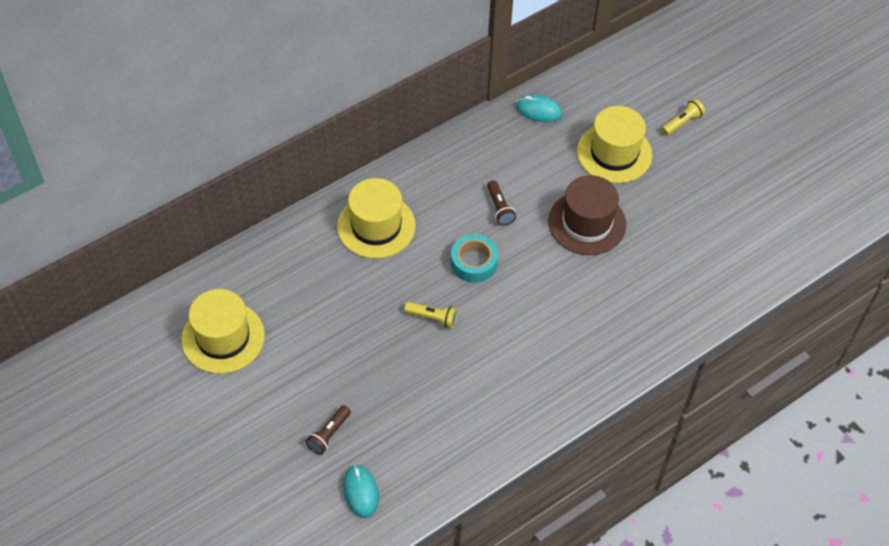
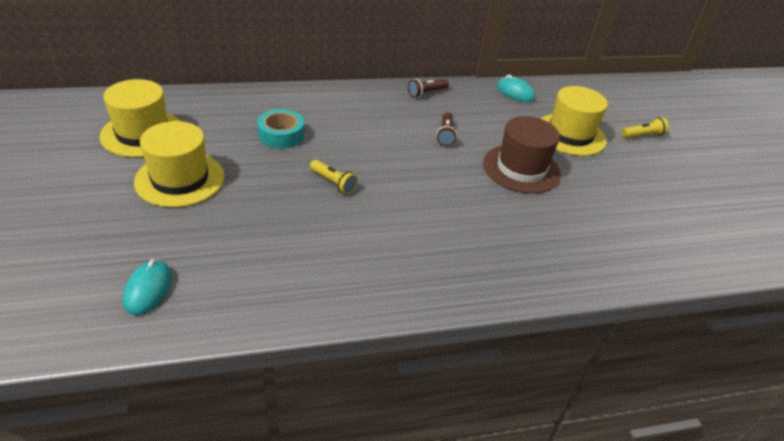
camera: 20 degrees right, 15 degrees down
(329, 434) = (163, 230): brown flashlight -> brown flashlight (426, 93)
(376, 226) = (331, 112): yellow hat -> yellow hat (180, 179)
(474, 262) = (398, 160): turquoise tape -> turquoise tape (281, 135)

